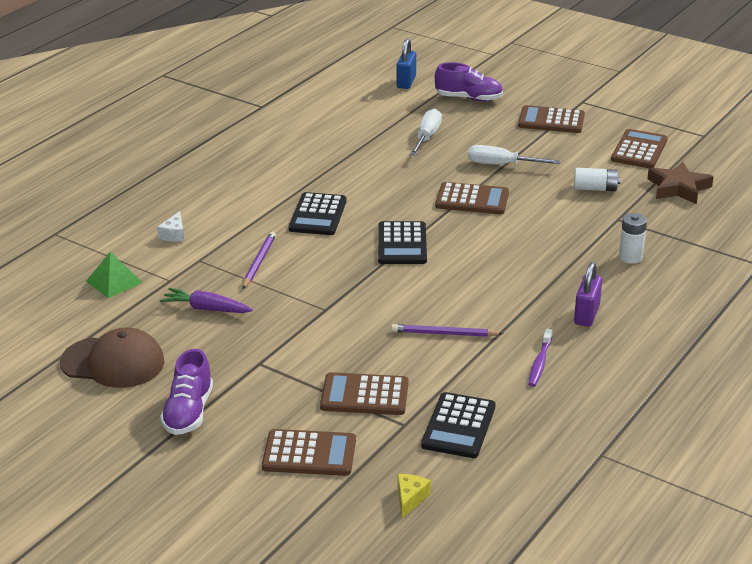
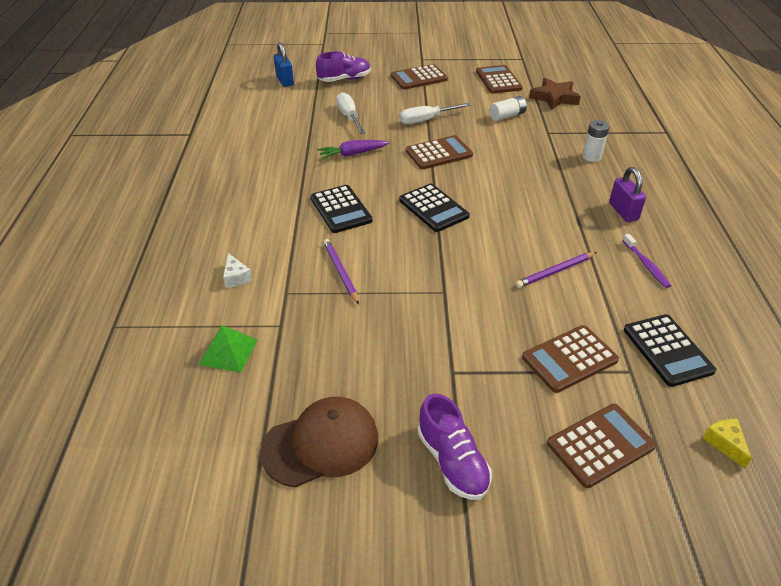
camera: 35 degrees left, 10 degrees up
(206, 309) = (346, 339): purple carrot -> purple carrot (352, 154)

